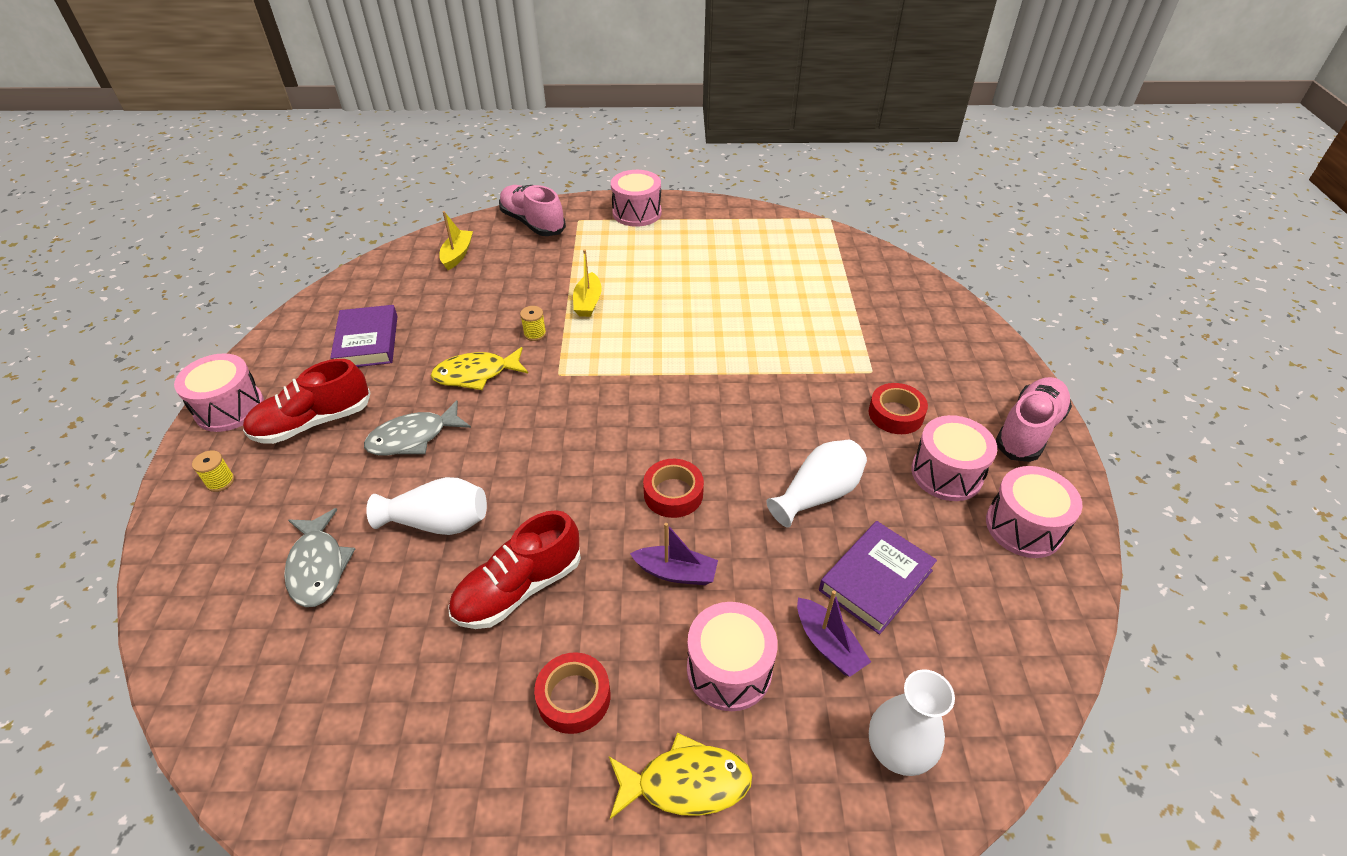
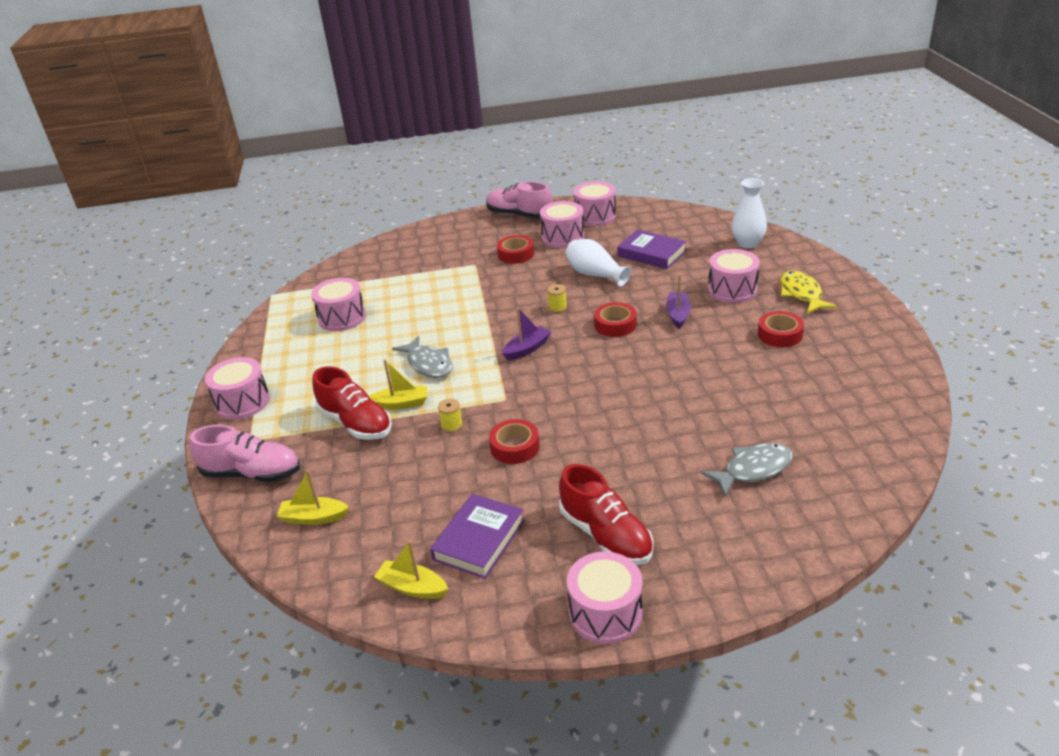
camera: 95 degrees left, 10 degrees down
(220, 481) = (700, 571): yellow spool -> yellow spool (557, 308)
(343, 303) = (412, 587): none -> yellow boat
(367, 342) = (479, 540): purple book -> purple book turned 45 degrees counterclockwise
(413, 437) = (604, 462): grey fish -> grey fish (428, 364)
(438, 522) = (685, 421): white vase -> none
(476, 374) = (515, 447): yellow fish -> red tape
(519, 588) = (720, 370): red shoe -> red shoe (355, 423)
(533, 223) = (252, 473): pink shoe -> pink shoe turned 120 degrees counterclockwise
(766, 264) = (342, 318): none -> pink drum
(828, 644) = (700, 264): purple boat -> purple boat (527, 349)

